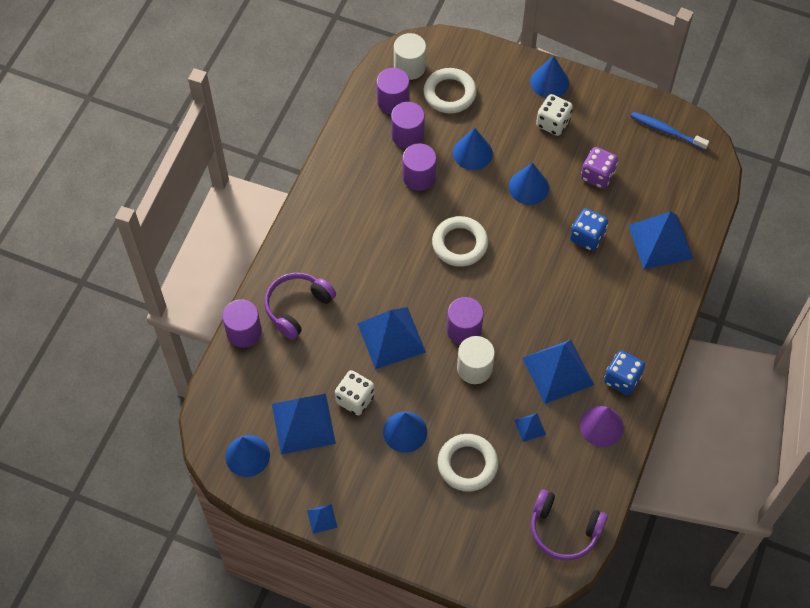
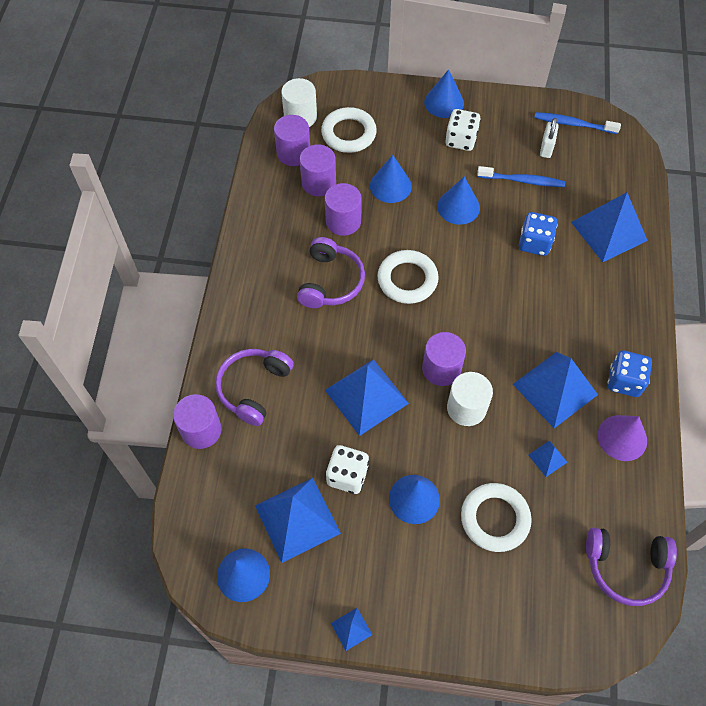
camera: 15 degrees left, 0 degrees up
(390, 230) = (330, 281): none -> purple headphones
(597, 175) = (522, 180): purple dice -> blue toothbrush
(631, 149) = (546, 148): none -> white padlock

